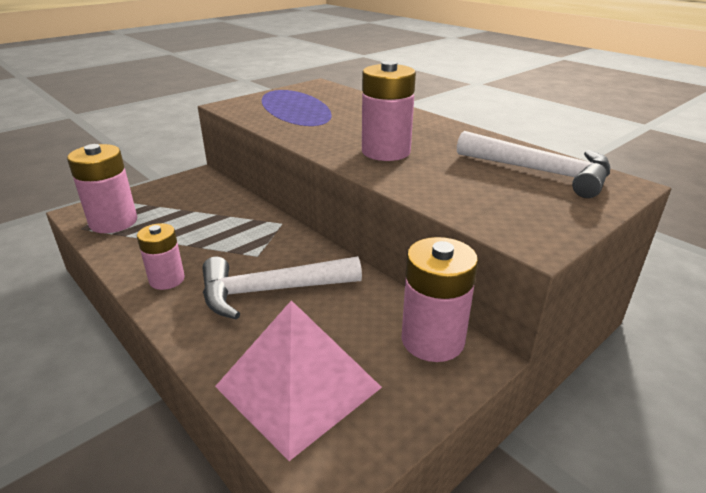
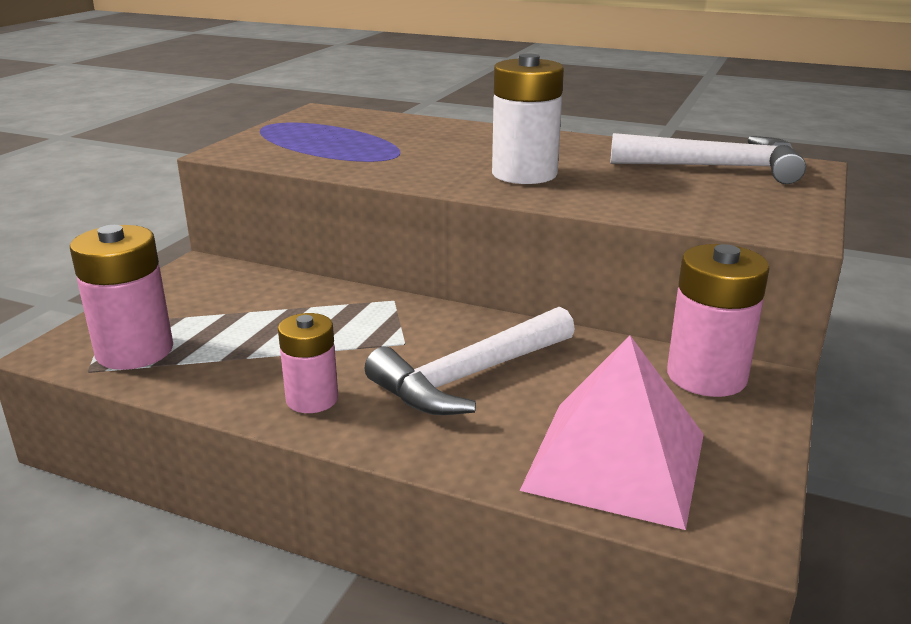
camera: 25 degrees left, 5 degrees down
(386, 152) = (524, 174): pink battery -> white battery

